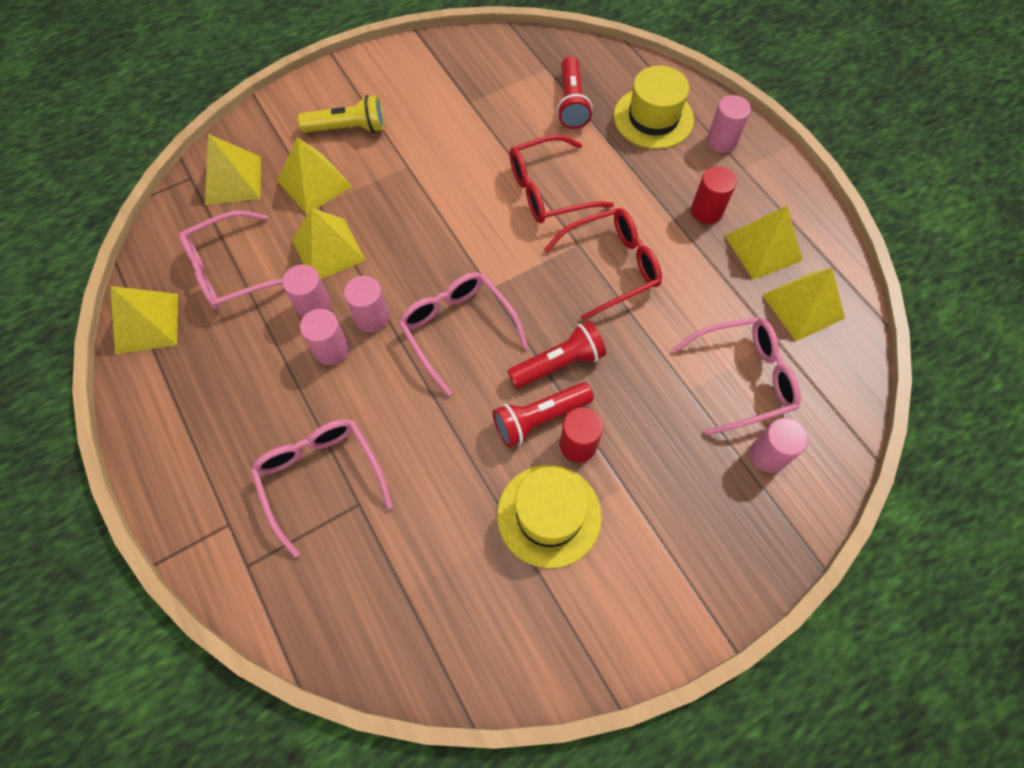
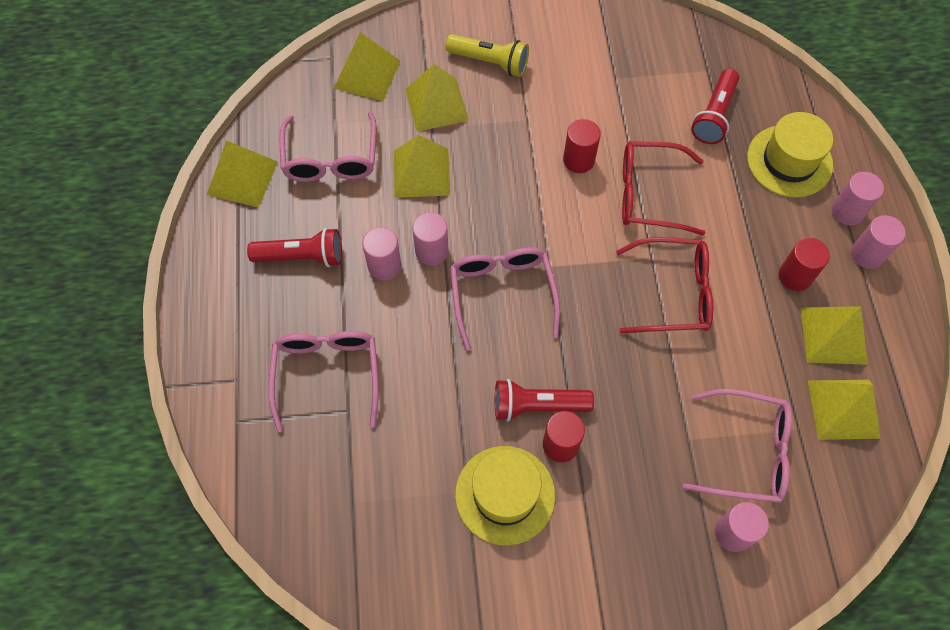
camera: 25 degrees right, 0 degrees up
(231, 270) = (331, 158): pink glasses -> pink glasses turned 90 degrees counterclockwise
(314, 307) = (386, 220): pink cylinder -> pink cylinder (867, 254)
(471, 184) = (578, 160): none -> red cylinder
(558, 363) = (579, 363): red flashlight -> red flashlight (302, 257)

